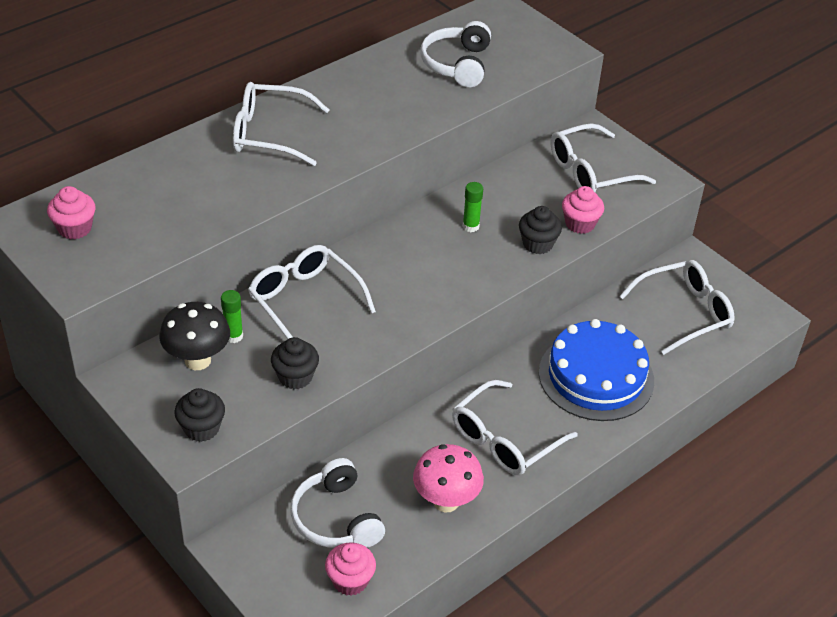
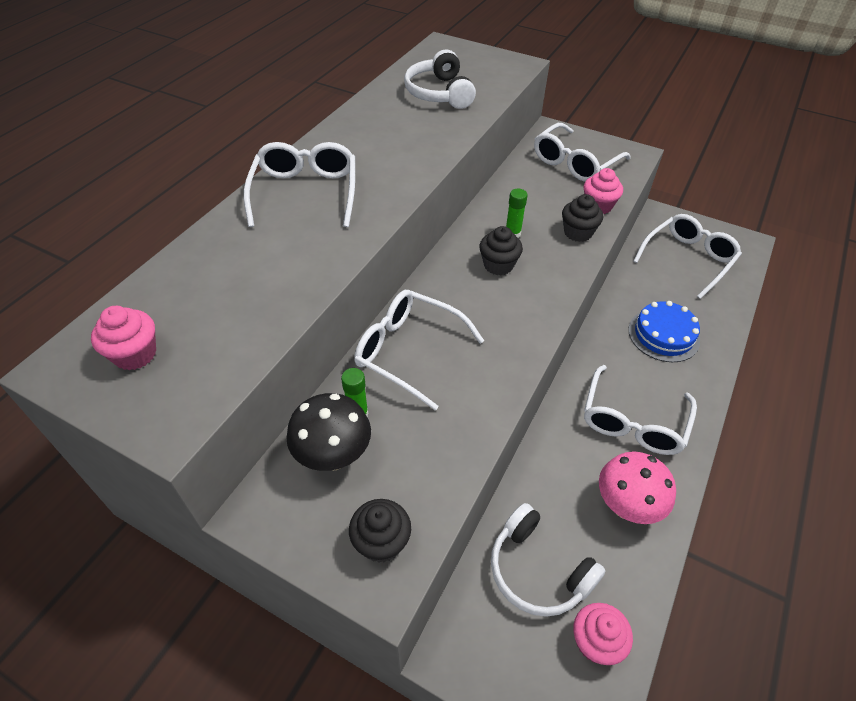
camera: 20 degrees left, 5 degrees up
(269, 134) = (305, 193): white glasses -> white glasses turned 105 degrees clockwise
(295, 377) = (447, 438): black cupcake -> black cupcake (498, 265)
(596, 376) = (663, 335): blue cake -> blue cake, size x0.66

